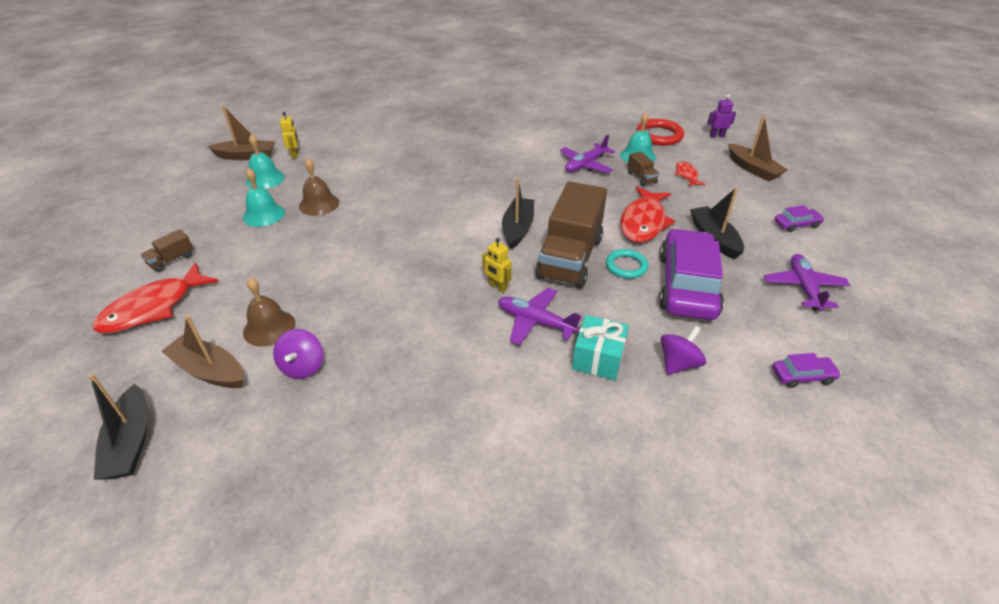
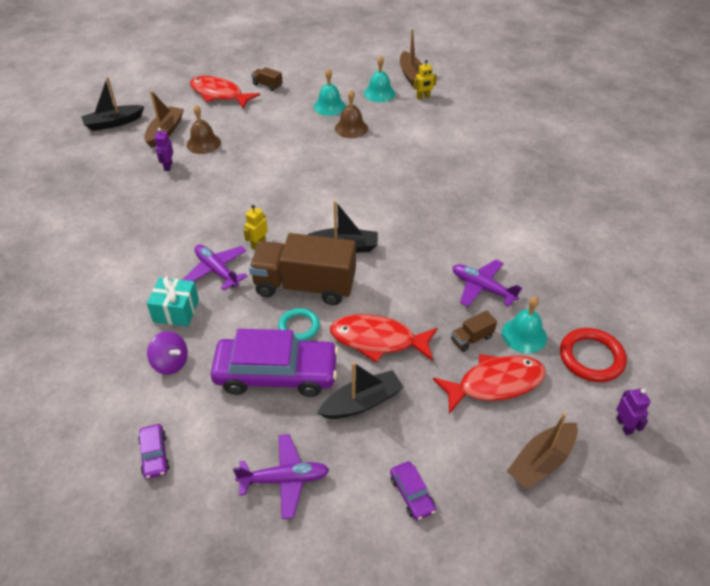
camera: 80 degrees right, 5 degrees up
(303, 367) = (168, 166): purple spinning top -> purple robot
(535, 322) = (217, 270): purple plane -> purple plane turned 60 degrees counterclockwise
(686, 175) = (495, 384): red fish -> red fish, size x1.96

